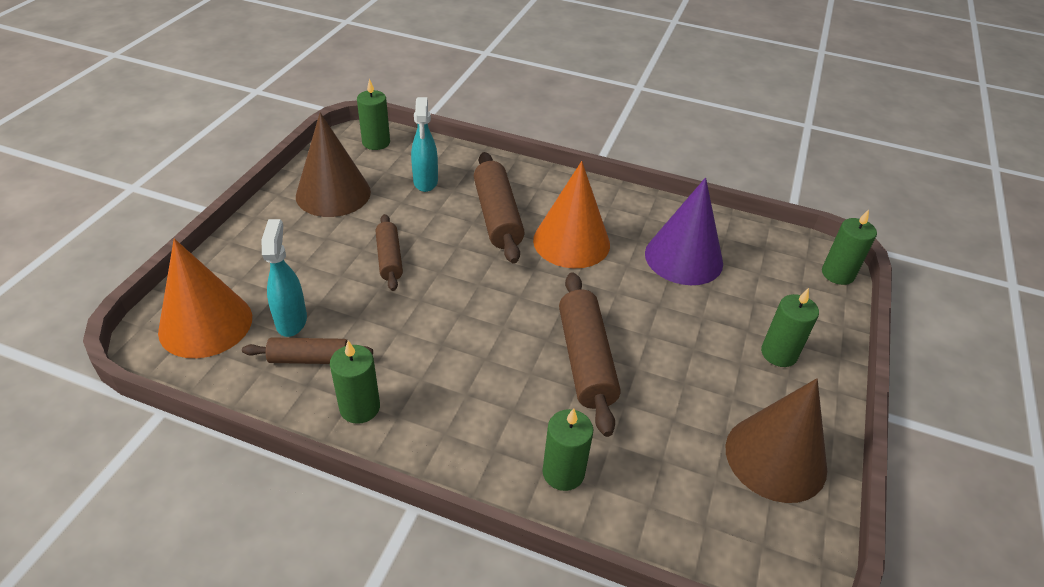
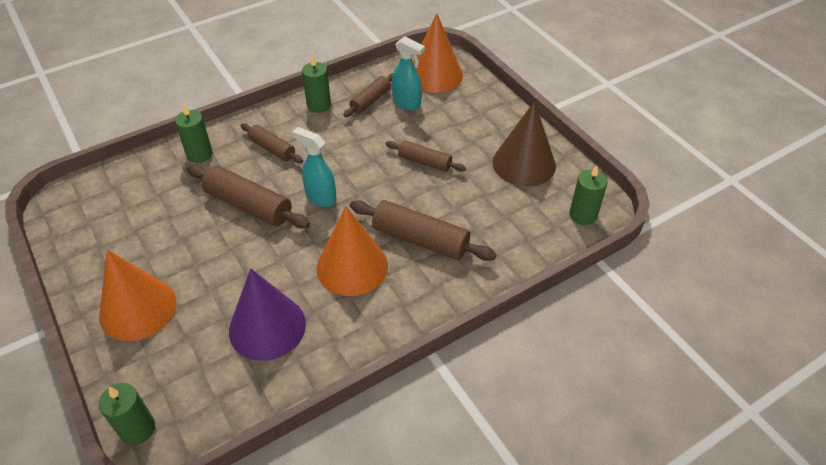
camera: 130 degrees right, 5 degrees up
(425, 182) = (500, 219): turquoise spray bottle -> turquoise spray bottle (320, 198)
(484, 400) = (272, 149): none -> brown rolling pin
(775, 457) = (97, 243): brown cone -> none
(779, 353) = (138, 308): green candle -> orange cone

